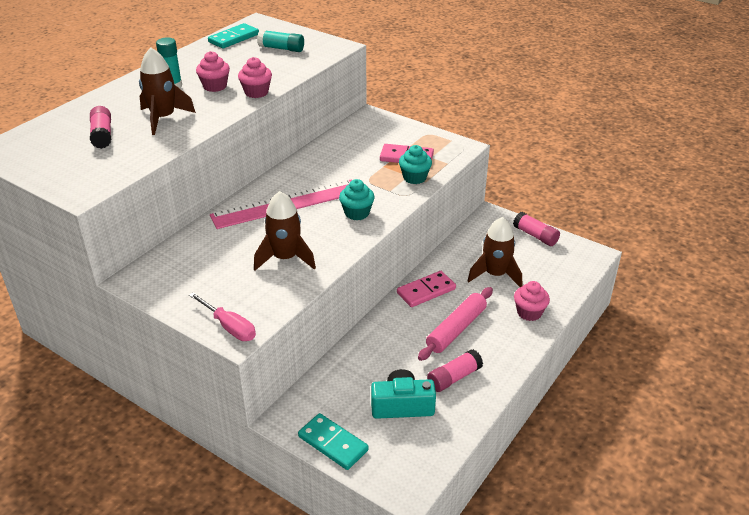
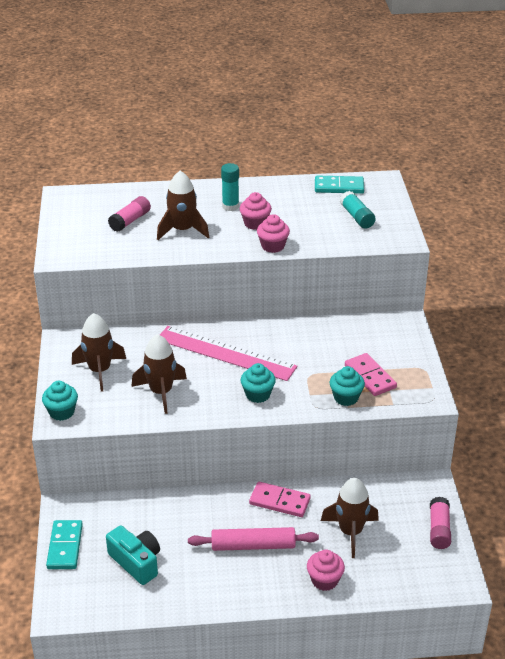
camera: 50 degrees right, 0 degrees up
(208, 278) = (100, 370): none -> brown rocket
(229, 327) = (62, 412): pink screwdriver -> turquoise cupcake
(454, 378) = (196, 575): pink glue stick -> none

